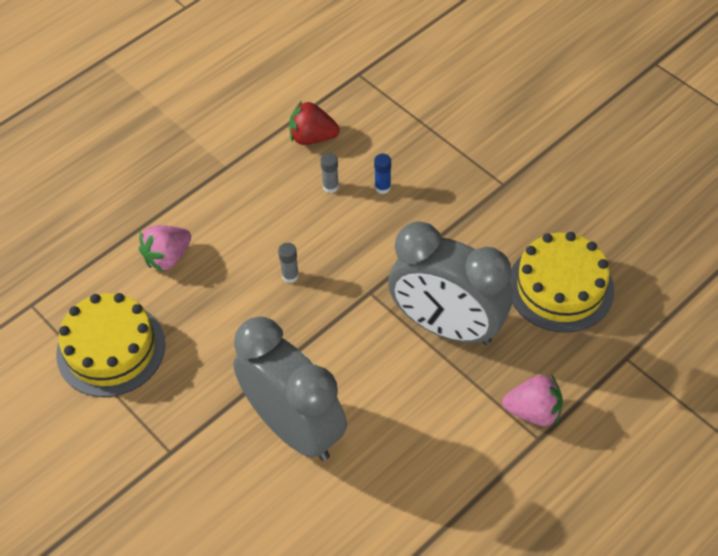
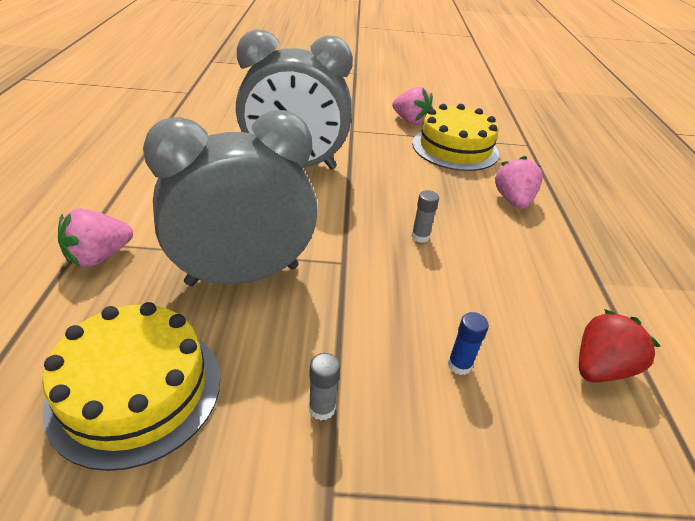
camera: 130 degrees right, 15 degrees down
(86, 425) = (410, 121): none -> pink strawberry
(330, 187) = (503, 327): grey glue stick -> grey glue stick (322, 408)

